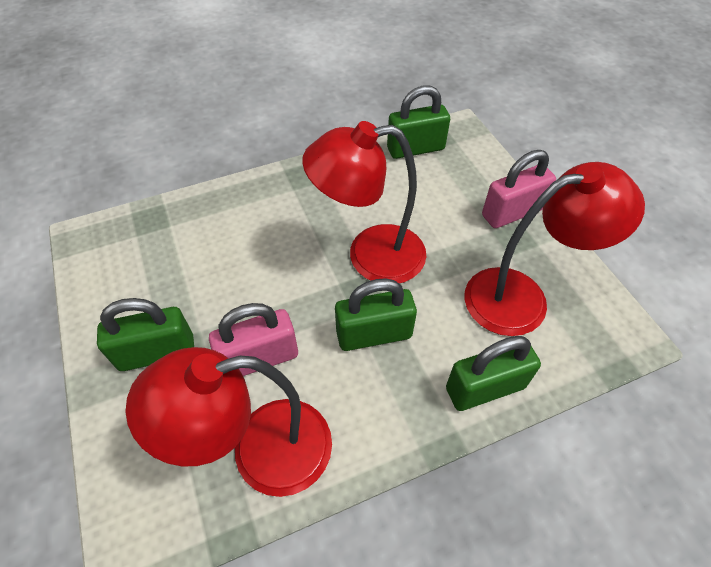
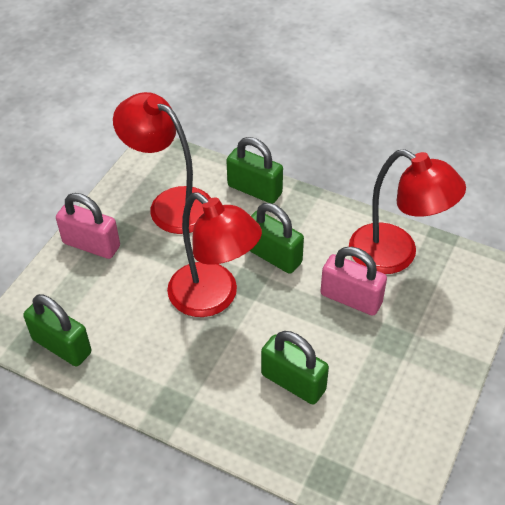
camera: 130 degrees left, 5 degrees down
(157, 352) = (409, 354): green padlock -> green padlock (293, 382)

